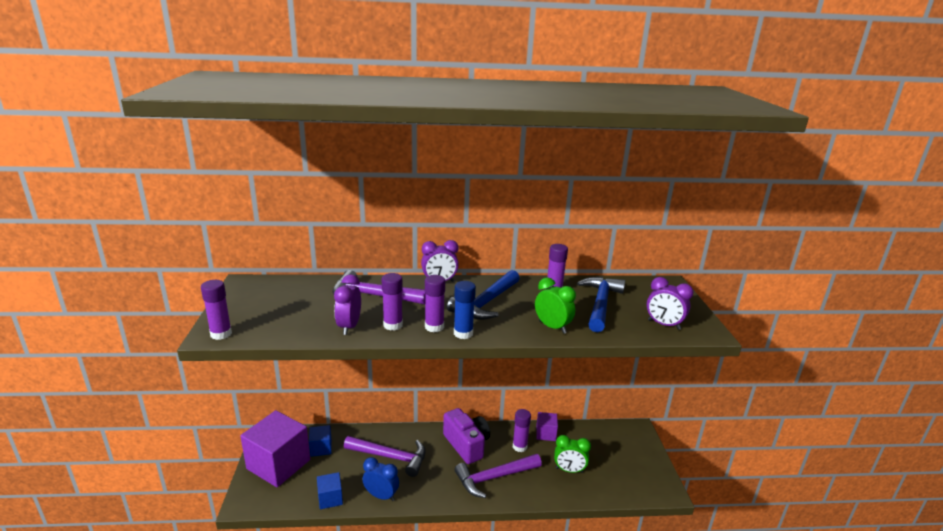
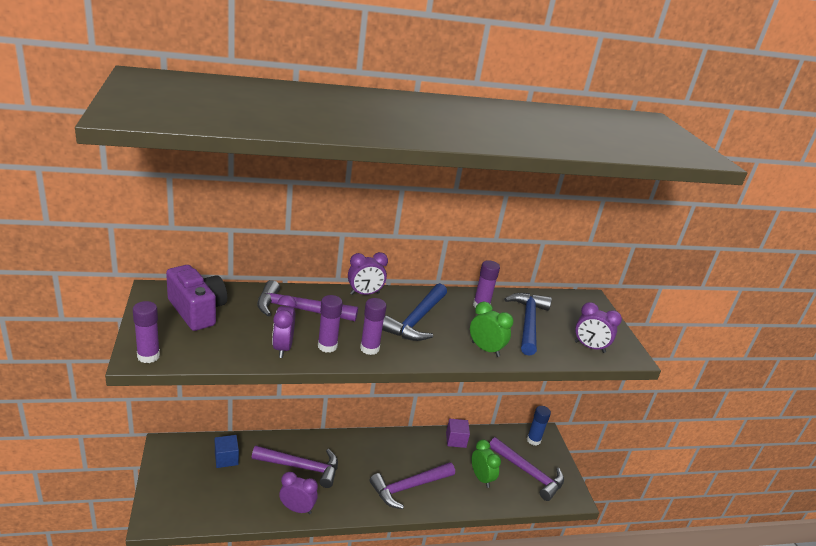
camera: 10 degrees left, 5 degrees up
(278, 464) = (183, 477): purple cube -> none
(330, 498) = (244, 513): blue cube -> none
(381, 496) = (297, 509): blue clock -> purple clock
(463, 333) = (400, 356): blue glue stick -> blue glue stick (533, 440)
(466, 445) = (378, 453): purple camera -> purple camera (197, 311)
(519, 446) = (431, 454): purple glue stick -> none
(569, 470) = (481, 478): green clock -> green clock turned 120 degrees counterclockwise
(619, 466) = (528, 473): none -> purple hammer

